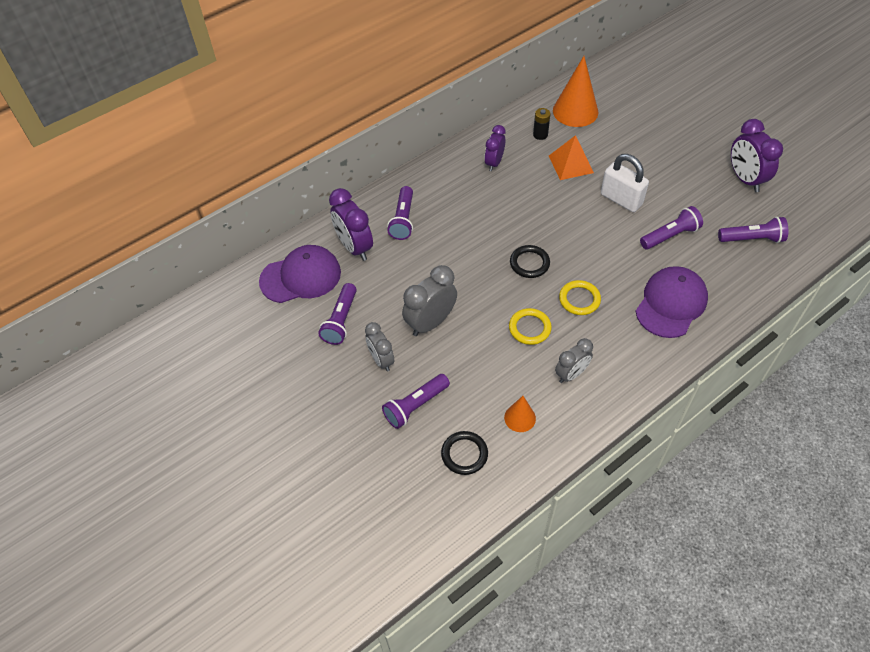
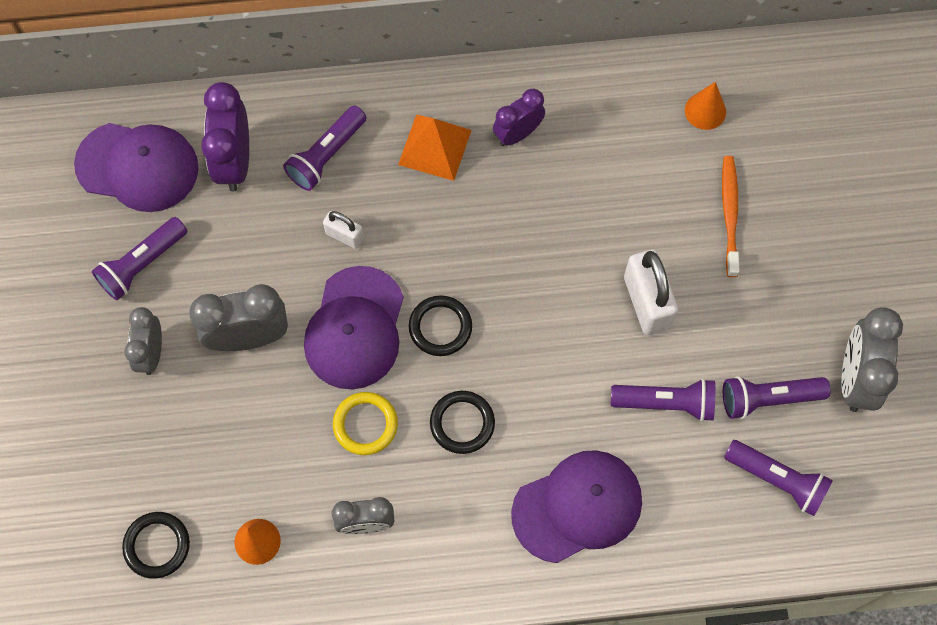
camera: 30 degrees right, 15 degrees up
(415, 406) = (147, 443): purple flashlight -> purple flashlight (768, 399)
(443, 249) = (344, 236): none -> white padlock
(485, 287) = (355, 328): none -> purple cap
(540, 135) = (620, 123): black battery -> none
(570, 164) = (624, 200): orange pyramid -> orange pyramid (434, 147)
(575, 111) = (705, 111): orange cone -> orange cone, size x0.53
(579, 299) = (462, 423): yellow ring -> black ring
(625, 145) = (729, 214): none -> orange toothbrush
(745, 179) = (855, 378): purple clock -> grey clock

